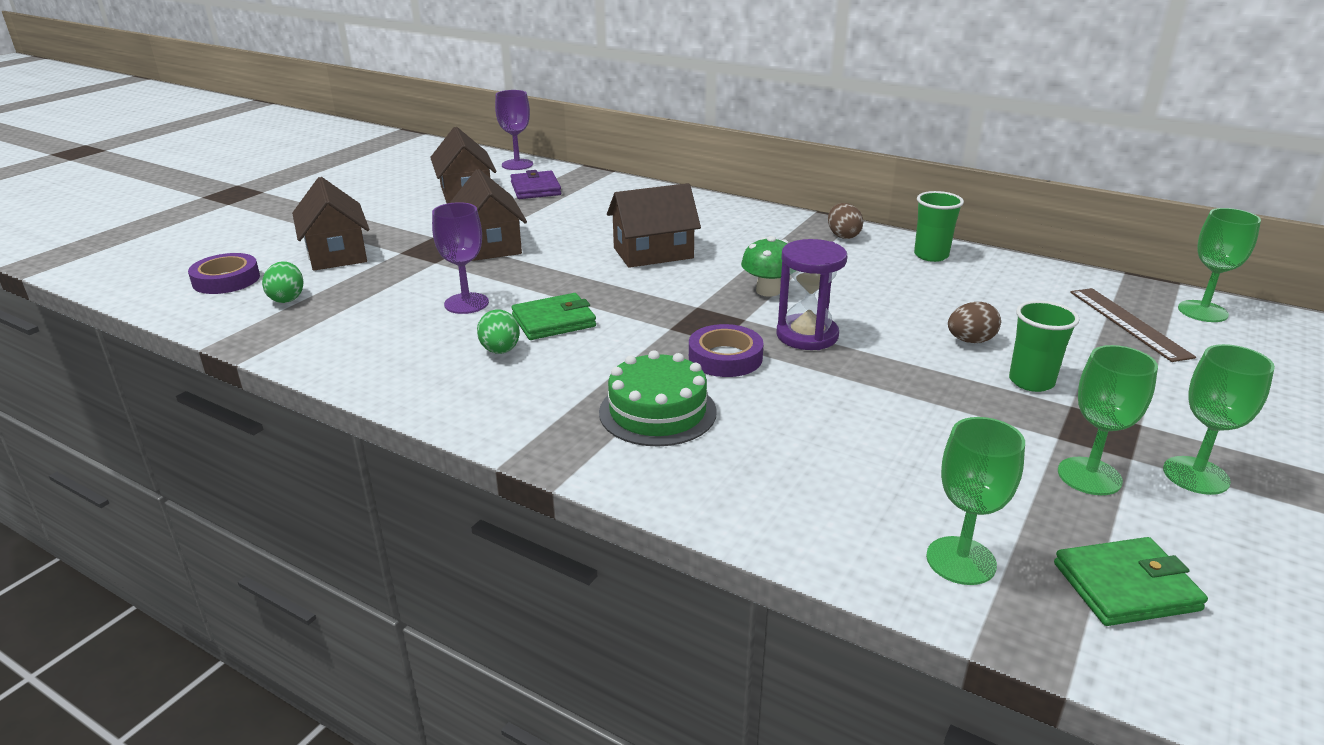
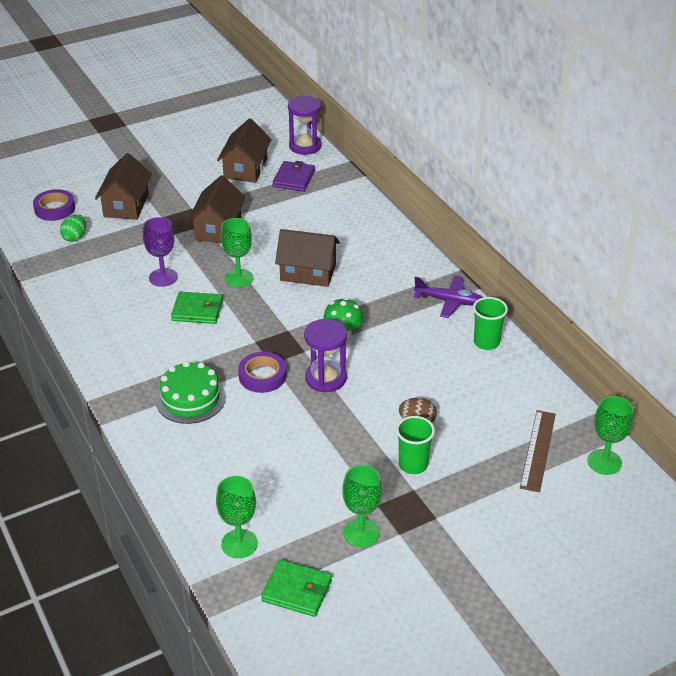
camera: 30 degrees right, 10 degrees up
(500, 350) = (151, 322): green egg -> none
(517, 165) = (305, 146): purple goblet -> purple hourglass
(843, 236) = (449, 301): brown egg -> purple plane
(1195, 475) = (418, 558): green goblet -> green goblet (239, 278)

